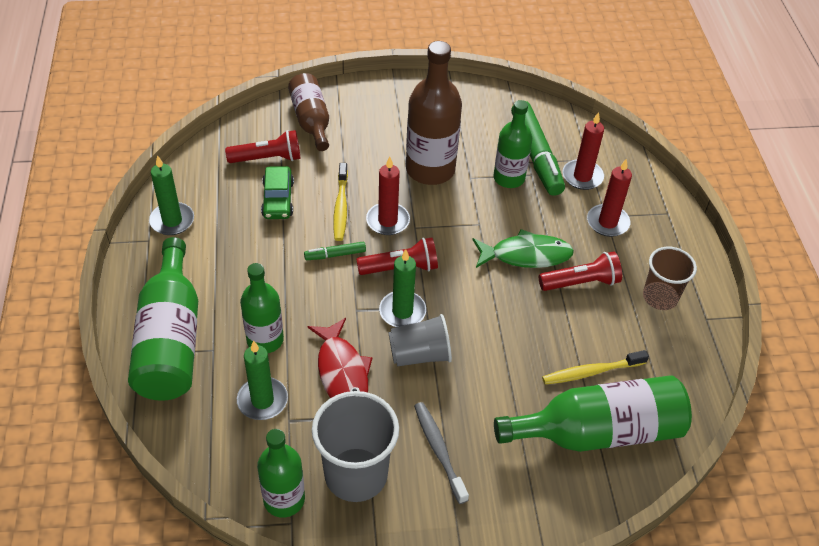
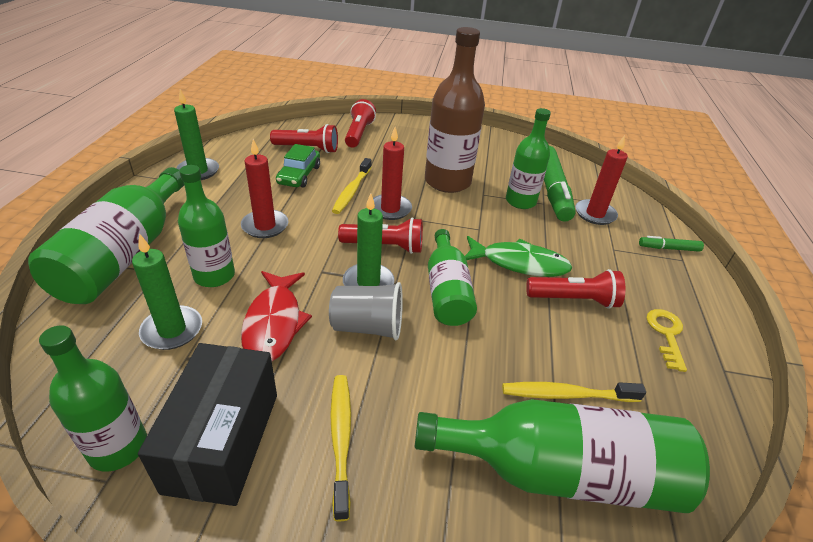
camera: 15 degrees right, 10 degrees down
(311, 120) = (358, 133): brown bottle -> red flashlight
(335, 255) = (326, 223): green marker -> green marker (669, 248)
(356, 474) = (223, 441): grey cup -> black box
(439, 451) = (341, 440): grey toothbrush -> yellow toothbrush
(472, 302) = (447, 291): none -> green bottle
(607, 222) = (615, 254): red candle -> red candle (265, 226)
(660, 297) = (666, 334): brown cup -> yellow key

